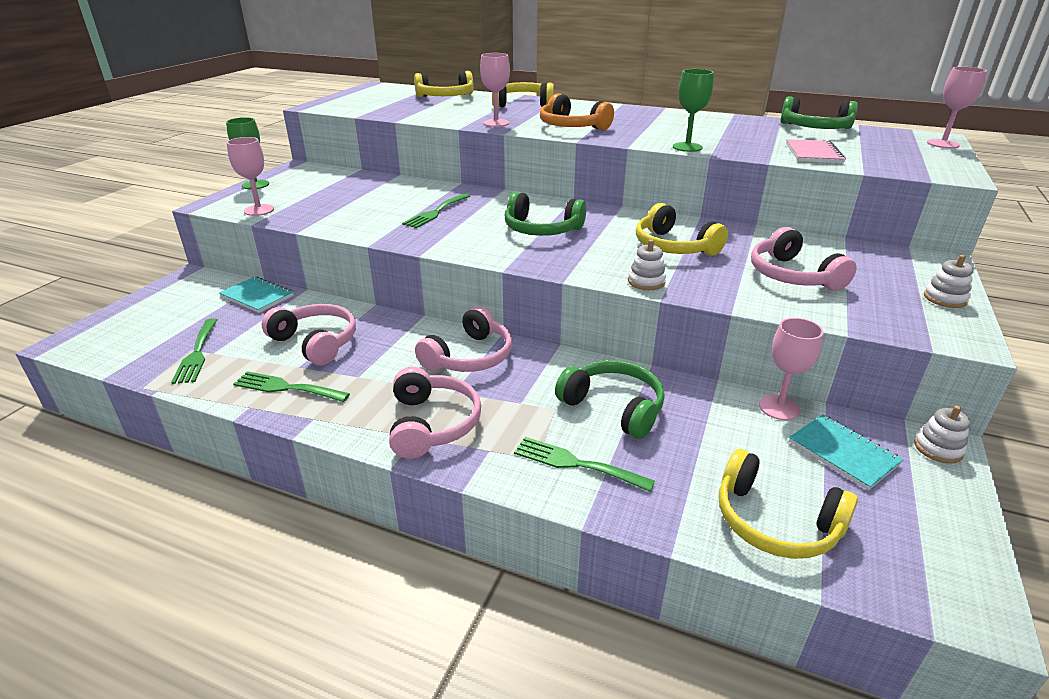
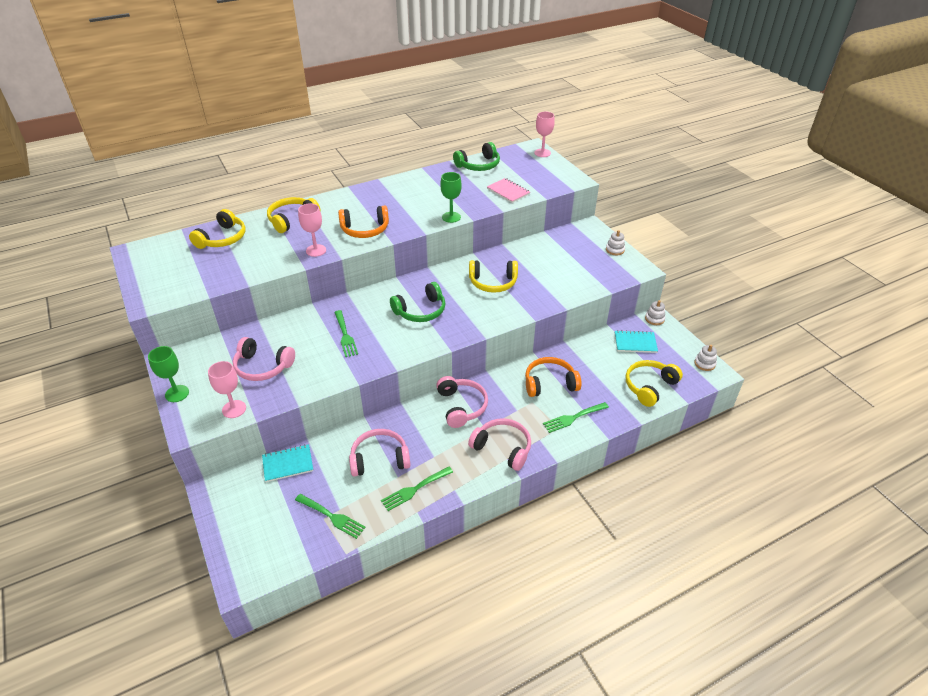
camera: 50 degrees left, 10 degrees up
(613, 407) = (549, 383): green headphones -> orange headphones
(646, 282) = (515, 313): white stacking toy -> white stacking toy (704, 363)
(775, 522) = (649, 386): yellow headphones -> yellow headphones turned 150 degrees clockwise
(779, 407) = (597, 338): pink goblet -> none
(792, 275) = (557, 271): pink headphones -> pink headphones (263, 367)

